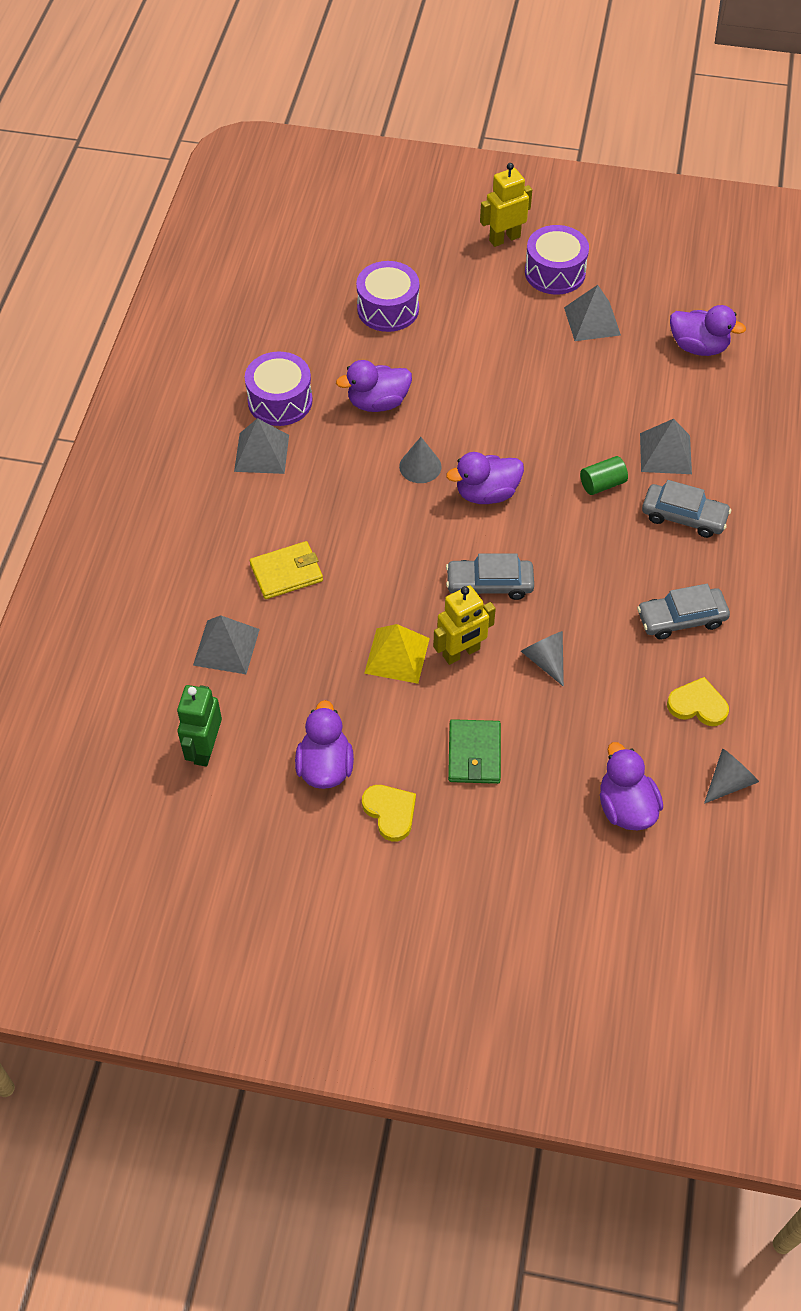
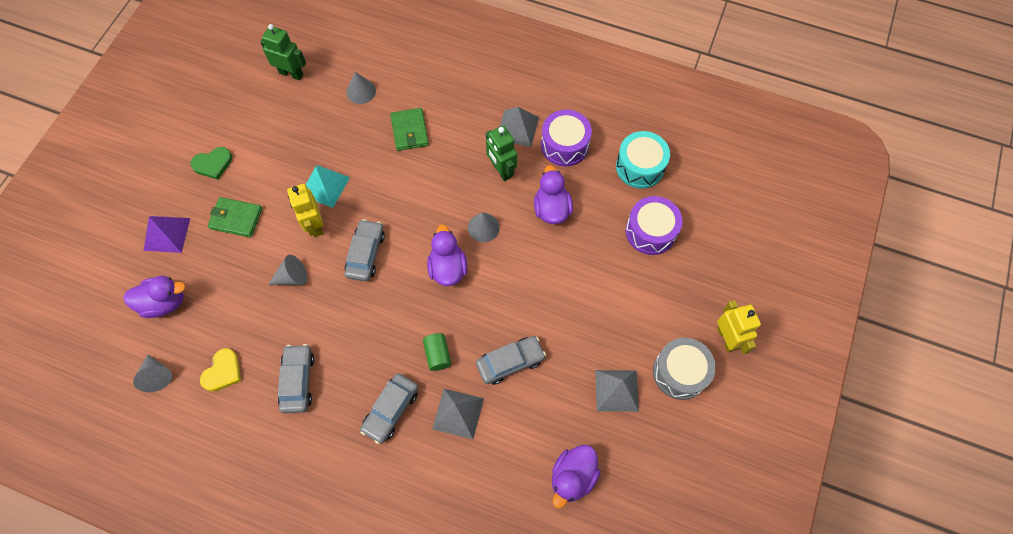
camera: 100 degrees right, 10 degrees up
(226, 647) = (361, 91): grey pyramid -> grey cone
(286, 573) = (409, 131): yellow wallet -> green wallet
(299, 326) = (640, 167): none -> turquoise drum
(325, 766) = (257, 134): purple duck -> none
(331, 461) = (501, 170): none -> green robot
(390, 812) = (213, 164): yellow heart -> green heart
(397, 655) = (325, 186): yellow pyramid -> turquoise pyramid
(521, 839) = (167, 234): none -> purple pyramid
(555, 272) = (680, 372): purple drum -> grey drum
(589, 415) = (510, 362): none -> grey car

